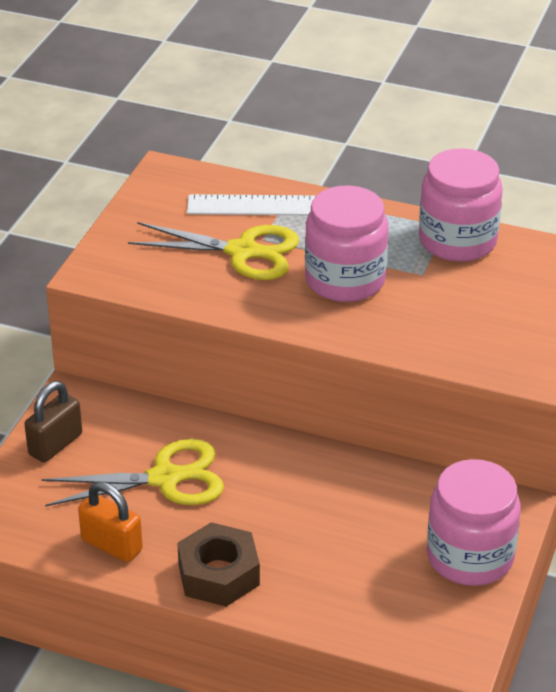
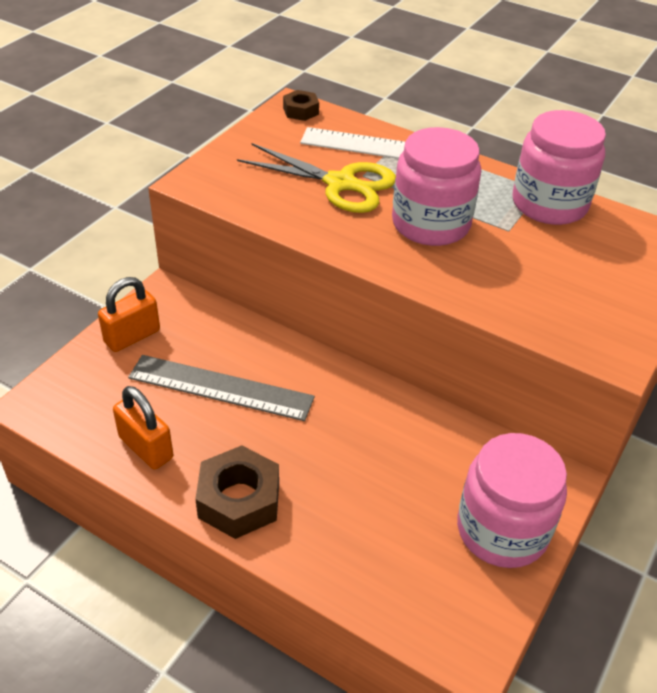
camera: 10 degrees right, 5 degrees up
(55, 444) = (132, 336): brown padlock -> orange padlock
(165, 478) = (221, 387): yellow scissors -> grey ruler
(175, 176) = (301, 111): none -> brown nut

